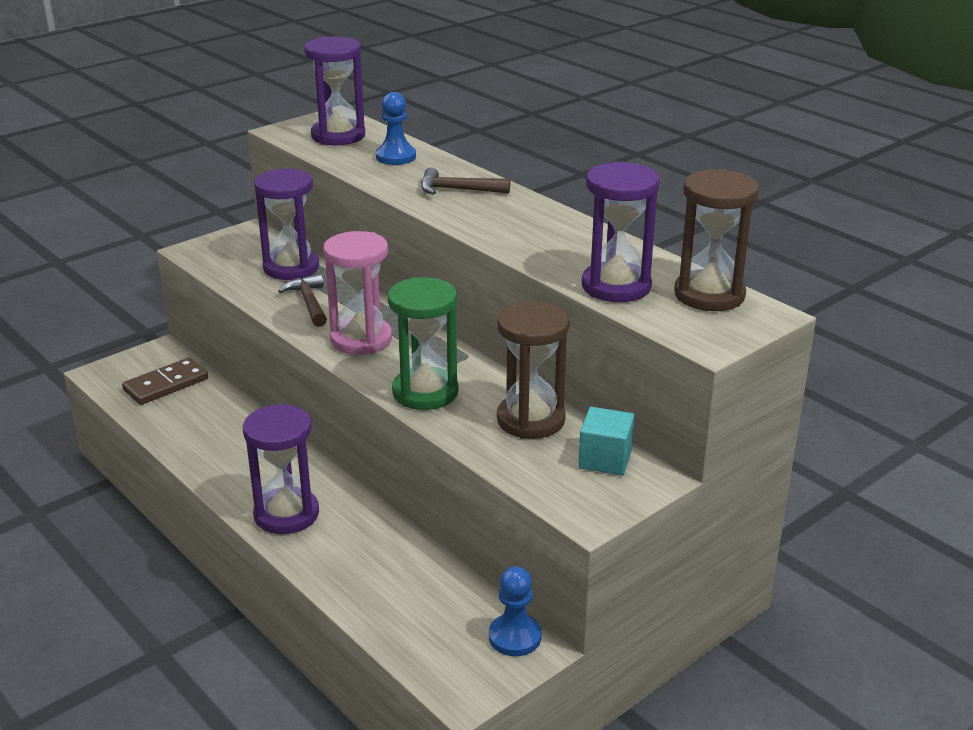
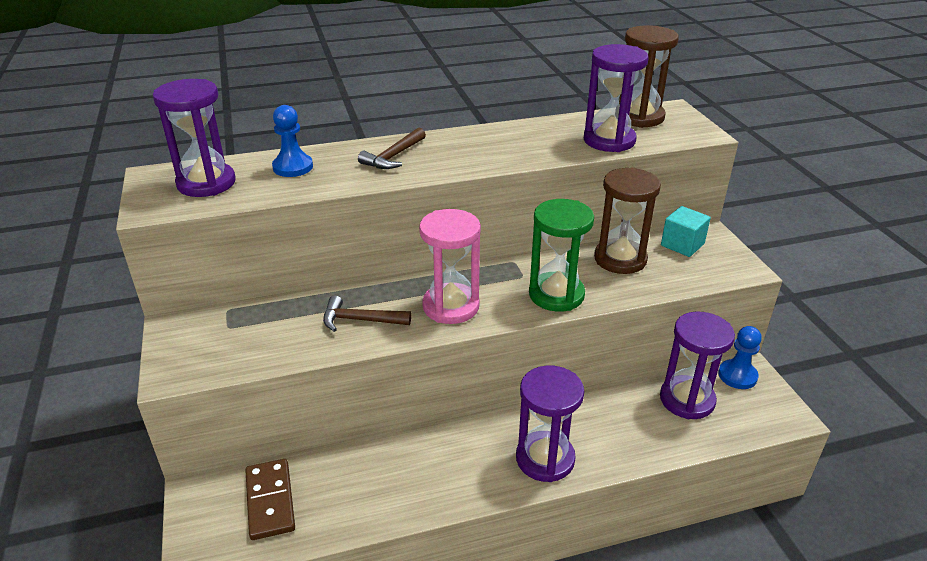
camera: 65 degrees left, 5 degrees up
(291, 267) = (281, 316): purple hourglass -> purple hourglass (687, 400)

